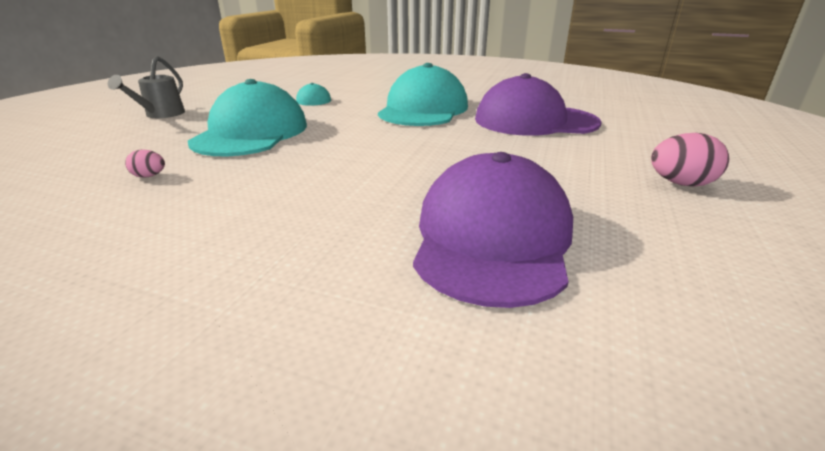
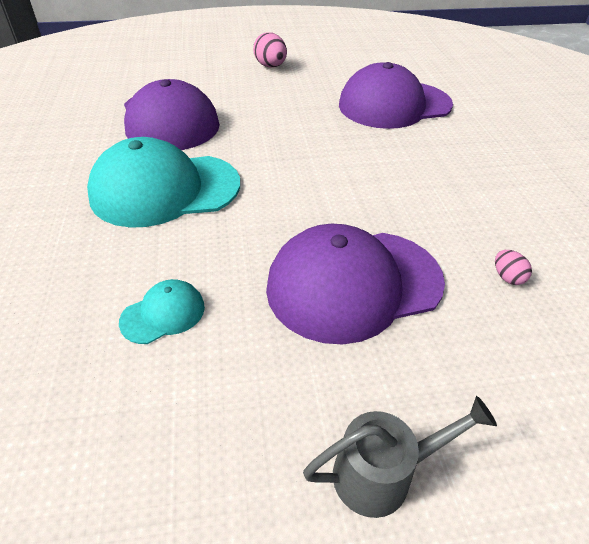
camera: 120 degrees left, 15 degrees up
(251, 133) = (354, 284): turquoise cap -> purple cap

